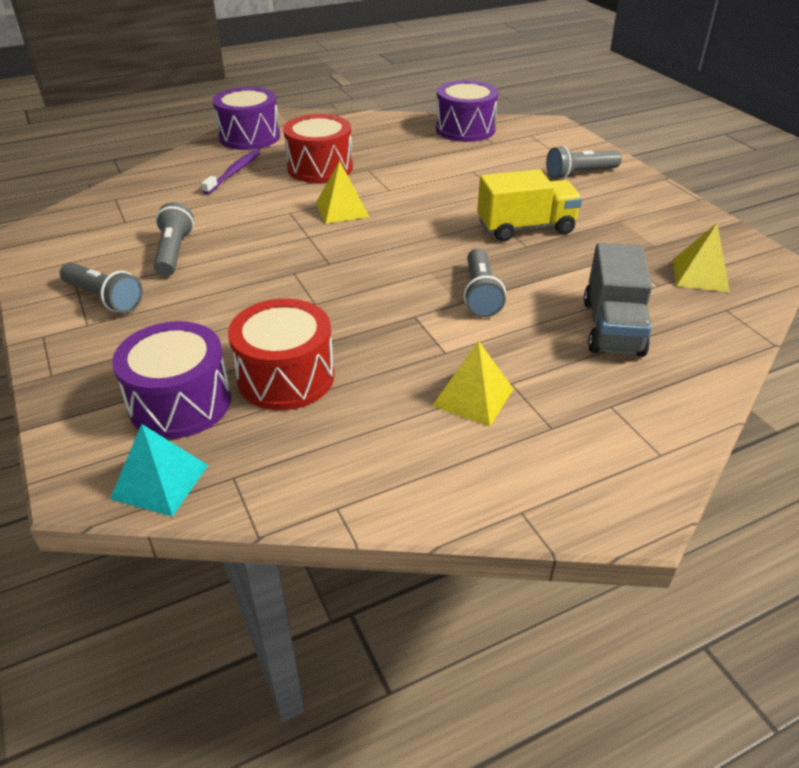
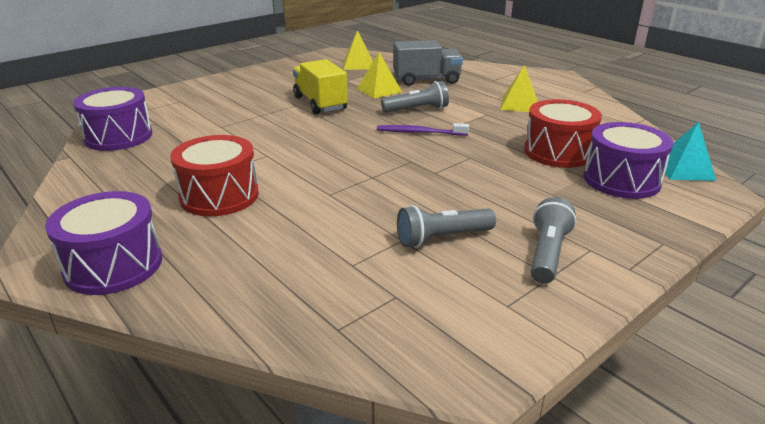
camera: 105 degrees left, 10 degrees down
(234, 172) = (238, 249): purple toothbrush -> purple toothbrush (420, 132)
(342, 209) = (314, 170): yellow pyramid -> yellow pyramid (379, 90)
(580, 174) = (224, 92): grey flashlight -> none

